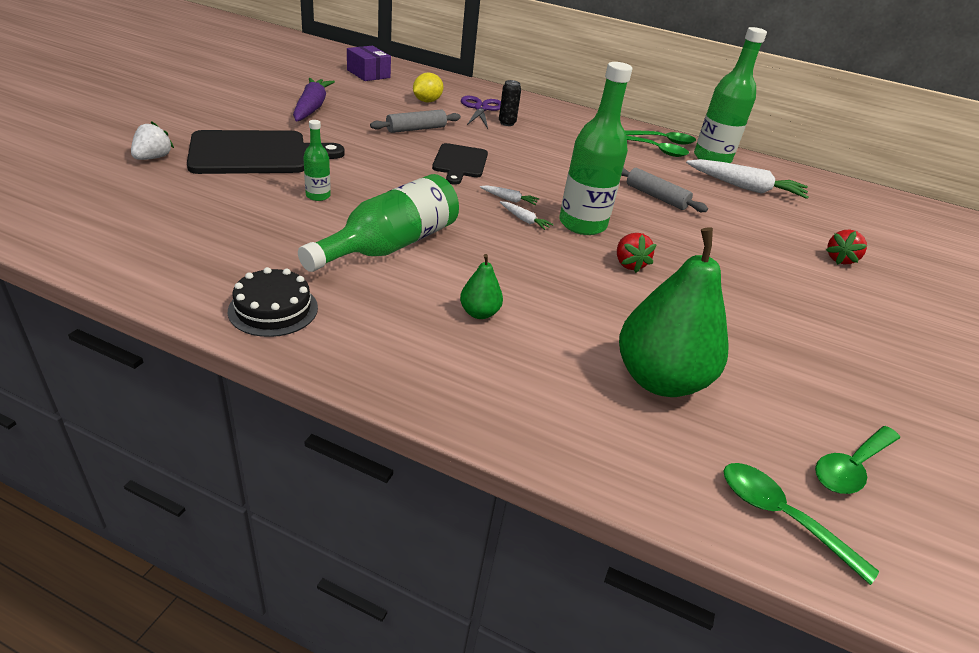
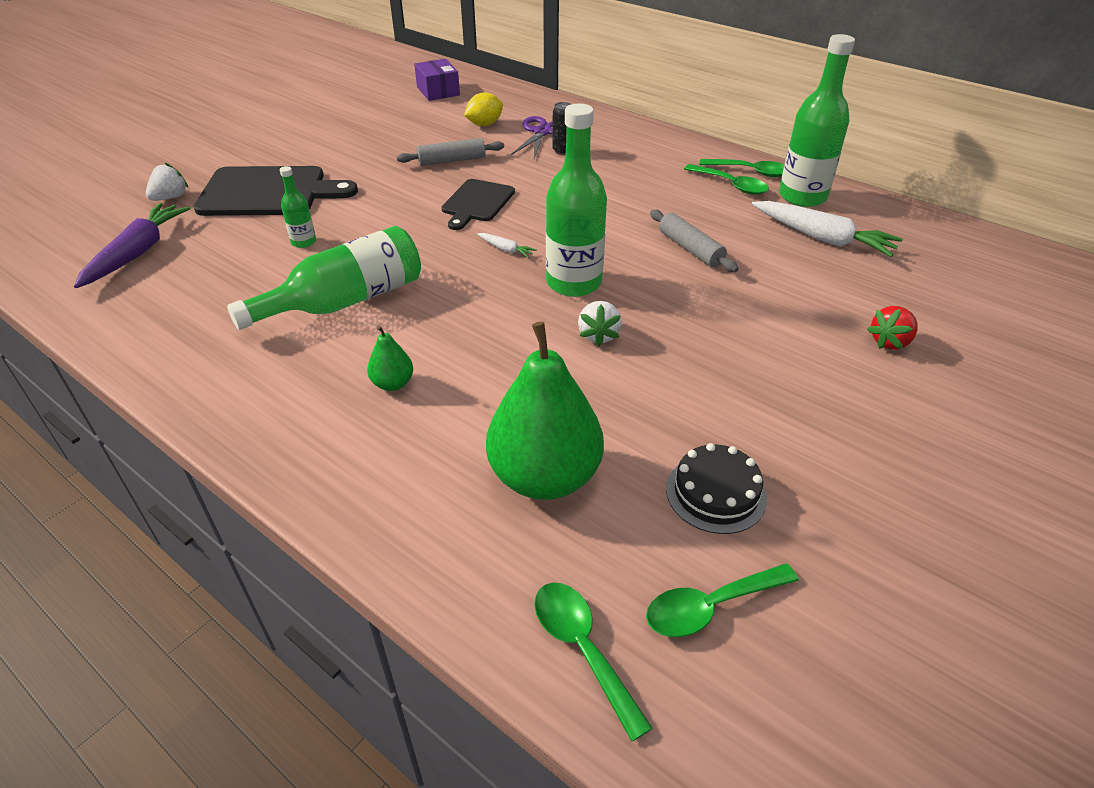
camera: 20 degrees right, 5 degrees up
(273, 309) = (195, 366): black cake -> black cake (715, 493)
(312, 108) = (354, 136): purple carrot -> purple carrot (138, 253)
(524, 220) = (508, 275): white carrot -> none
(629, 264) = (599, 335): red strawberry -> white strawberry

